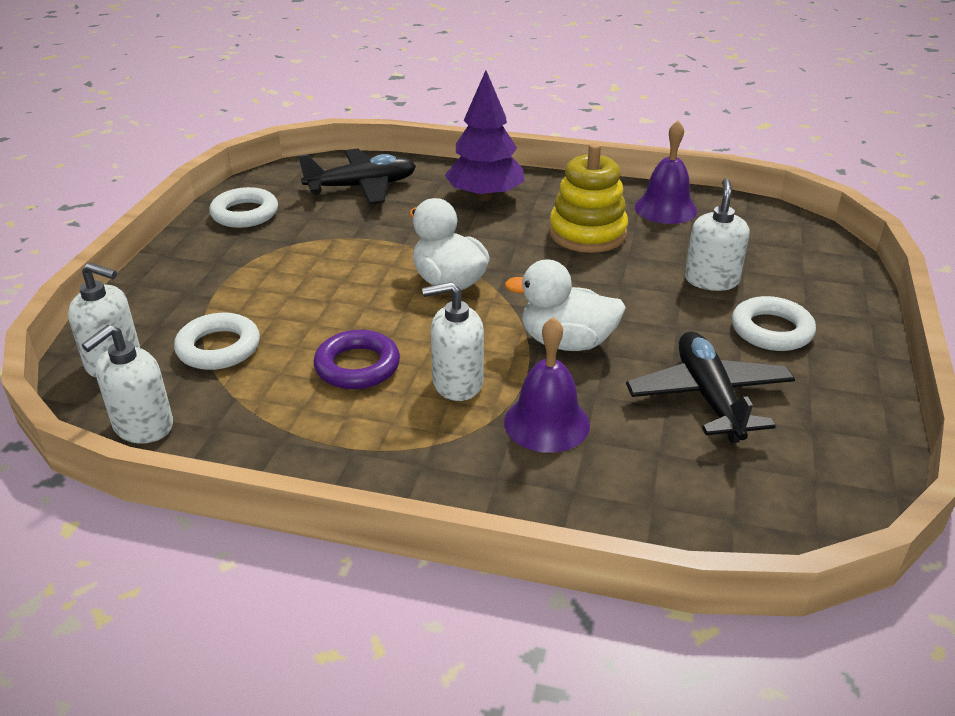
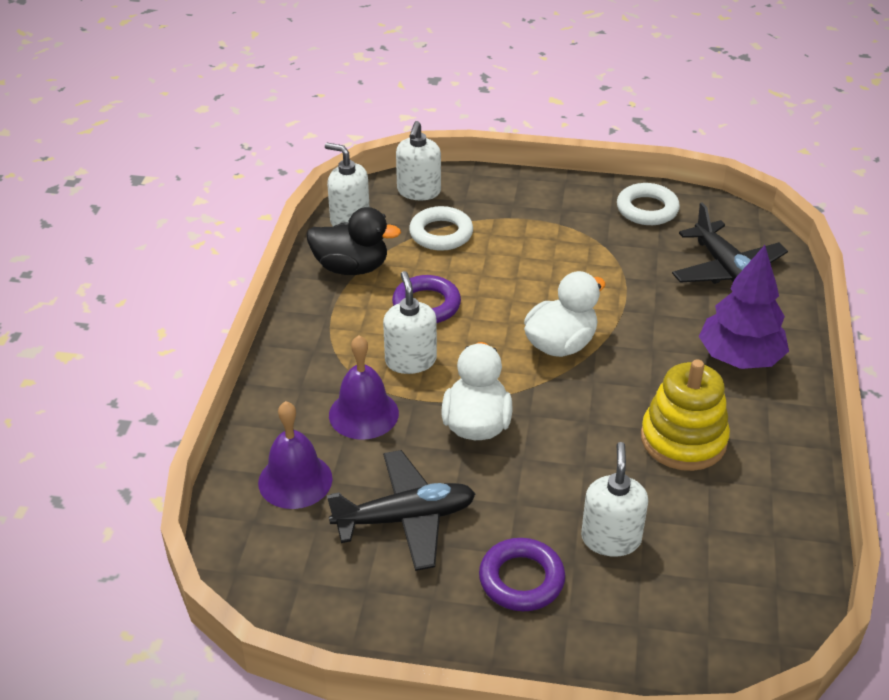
camera: 85 degrees right, 5 degrees up
(257, 427) = (351, 268): none -> black duck
(665, 208) = (767, 509): purple bell -> purple bell (295, 480)
(711, 280) = (611, 538): white soap dispenser -> white soap dispenser turned 90 degrees counterclockwise
(771, 330) = (521, 579): white ring -> purple ring

